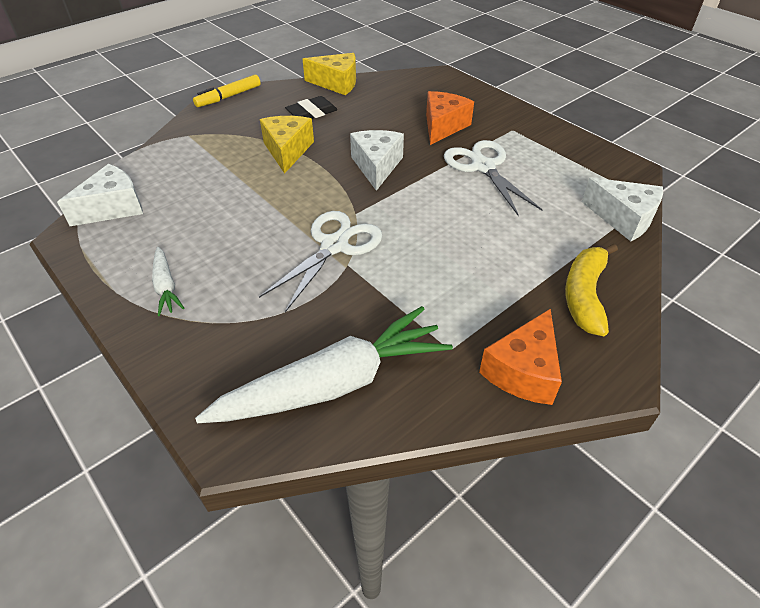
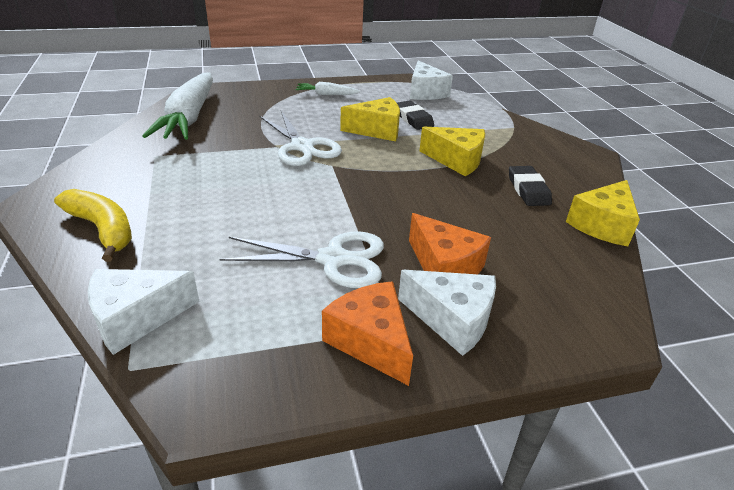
camera: 115 degrees right, 10 degrees down
(206, 196) = (413, 119): none -> black eraser
(228, 97) = (585, 156): yellow marker -> none
(255, 210) = (377, 130): none -> yellow cheese
(376, 166) = (393, 195): white cheese -> white cheese (452, 320)
(523, 371) = (99, 172): orange cheese -> orange cheese (371, 341)

